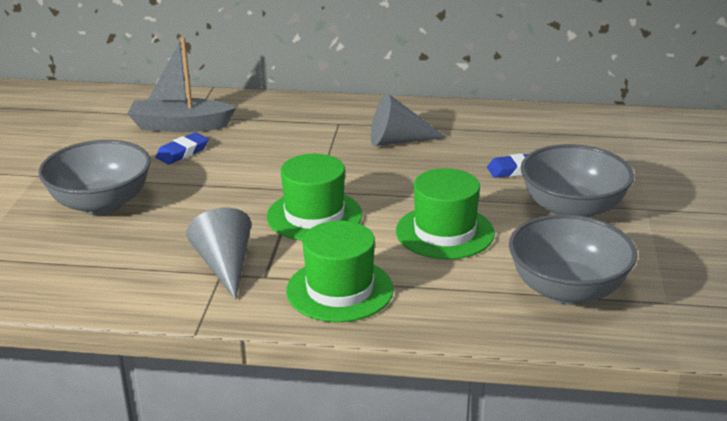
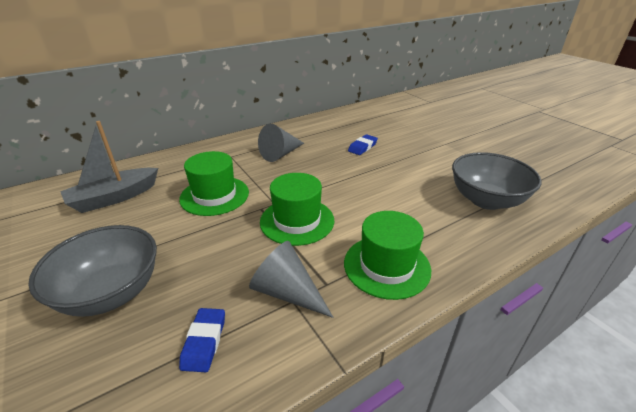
camera: 40 degrees left, 5 degrees up
(182, 152) = (139, 216): blue eraser -> blue eraser (204, 342)
(445, 232) = (383, 196): green hat -> green hat (214, 195)
(572, 209) = (418, 157): grey bowl -> none

